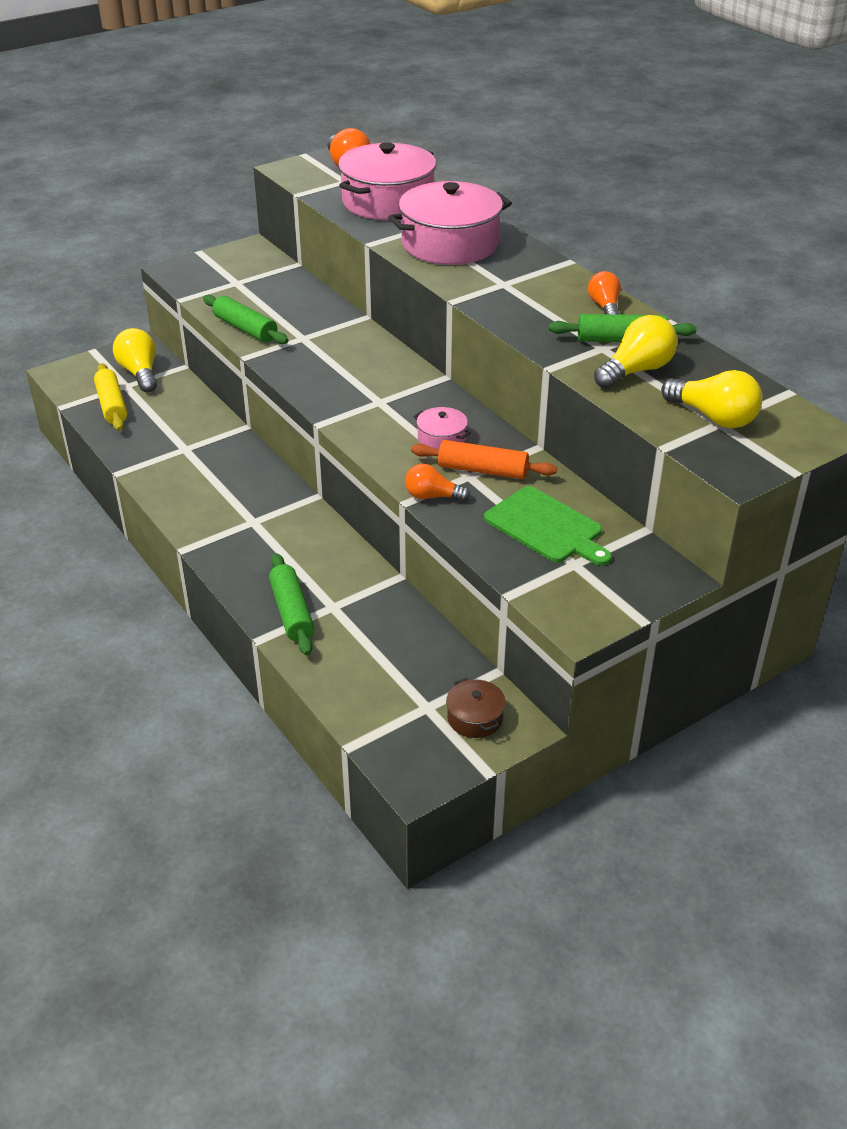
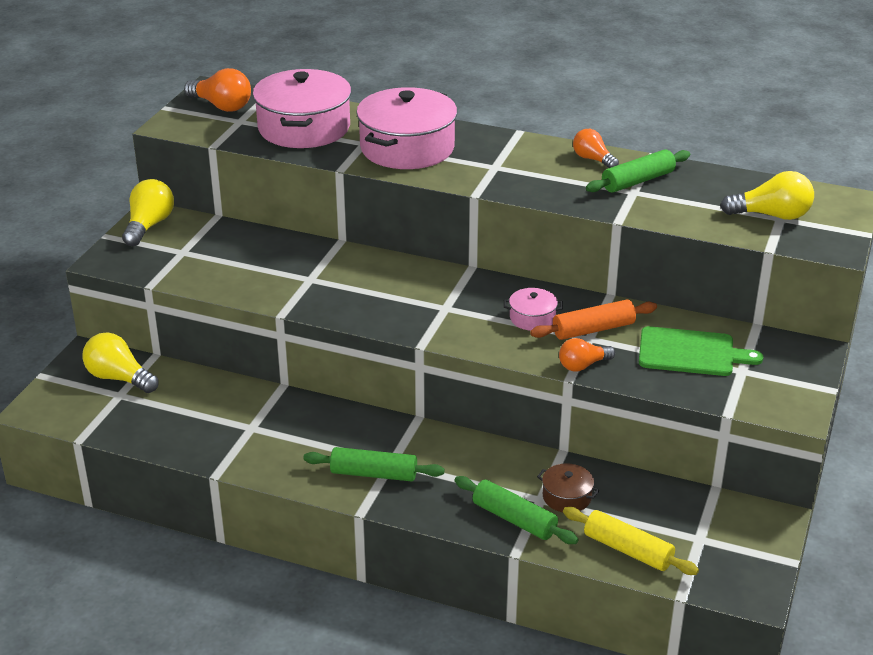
camera: 35 degrees left, 5 degrees down
(112, 405) = (129, 418): yellow rolling pin -> yellow rolling pin (628, 550)
(245, 329) = (247, 290): green rolling pin -> green rolling pin (374, 474)
(475, 718) = (740, 529): brown pot -> brown pot (567, 497)
(636, 370) = (678, 200): yellow light bulb -> yellow light bulb (149, 225)

